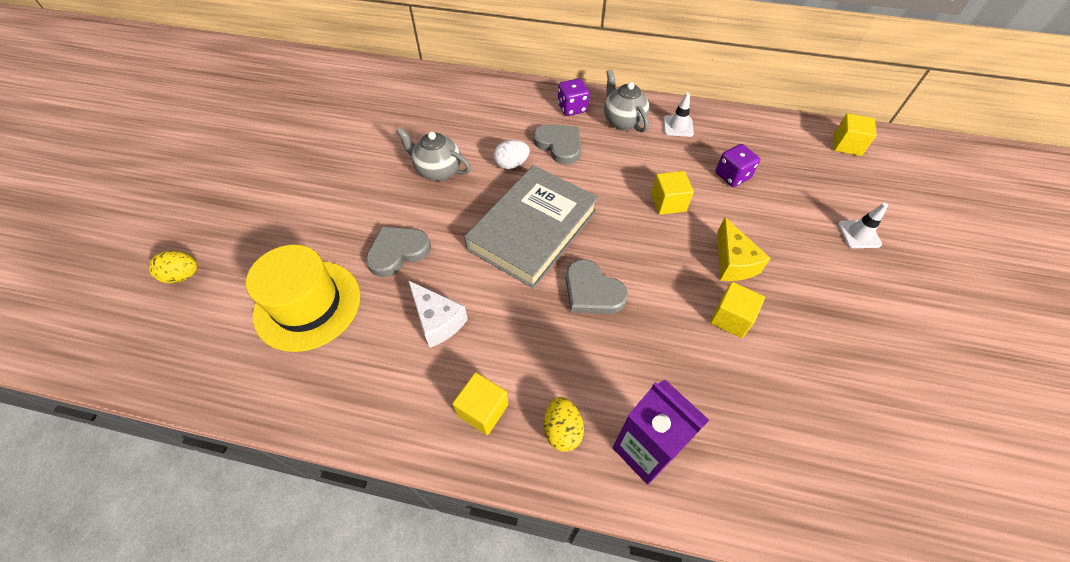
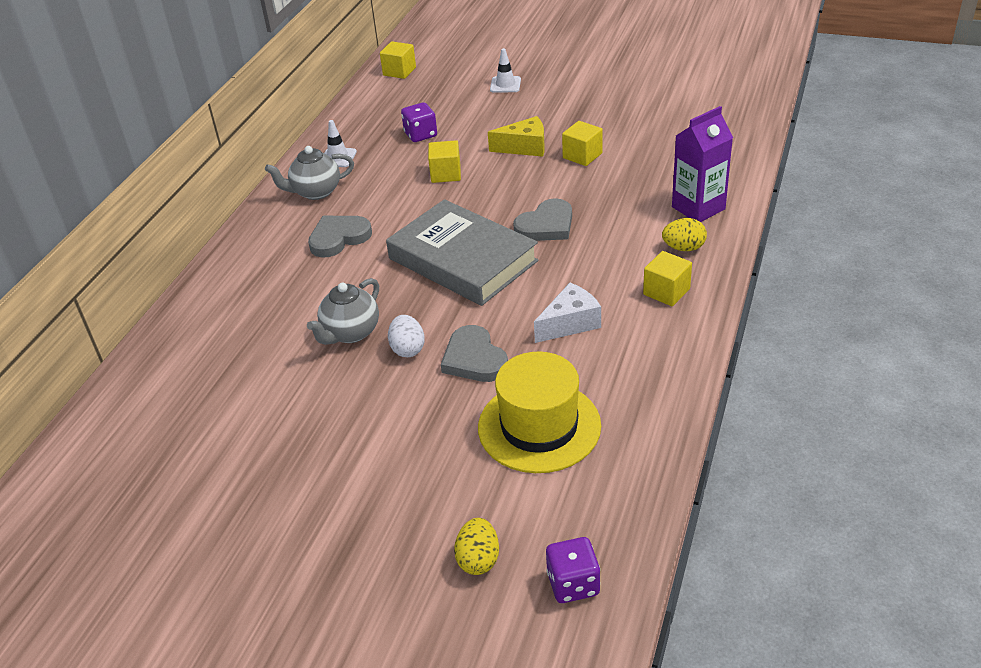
camera: 80 degrees left, 15 degrees down
(511, 164) = (358, 274): white egg -> white egg (408, 349)
(572, 108) = (277, 226): purple dice -> purple dice (573, 584)

